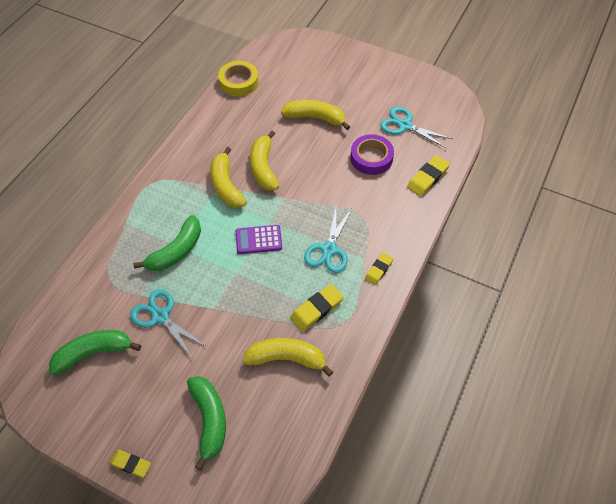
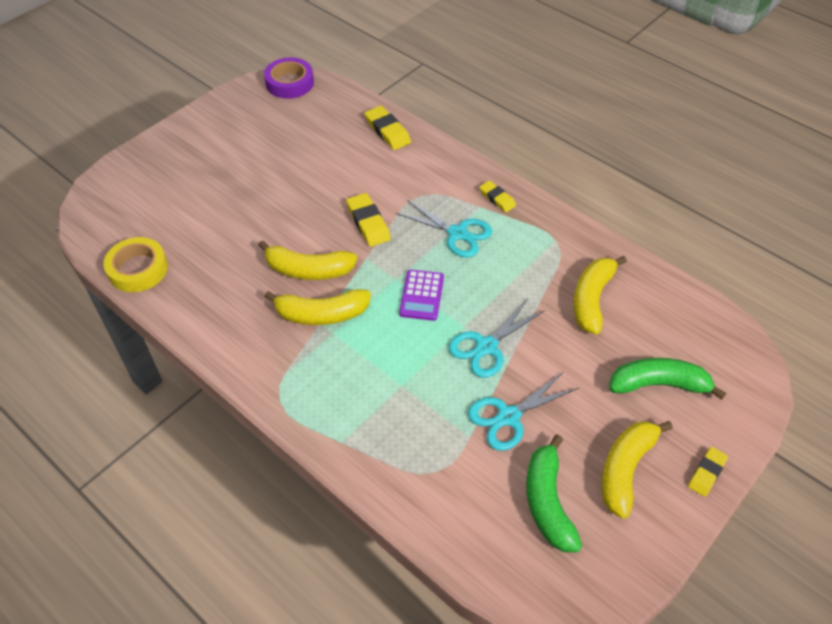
camera: 75 degrees left, 5 degrees down
(176, 251) = (411, 385): green banana -> none
(315, 118) = (249, 204): yellow banana -> yellow banana (625, 469)
(317, 309) = (534, 260): yellow eraser -> yellow eraser (368, 223)
(371, 158) = (338, 168): purple tape -> purple tape (289, 83)
(405, 125) = (302, 130): turquoise scissors -> turquoise scissors (486, 346)

